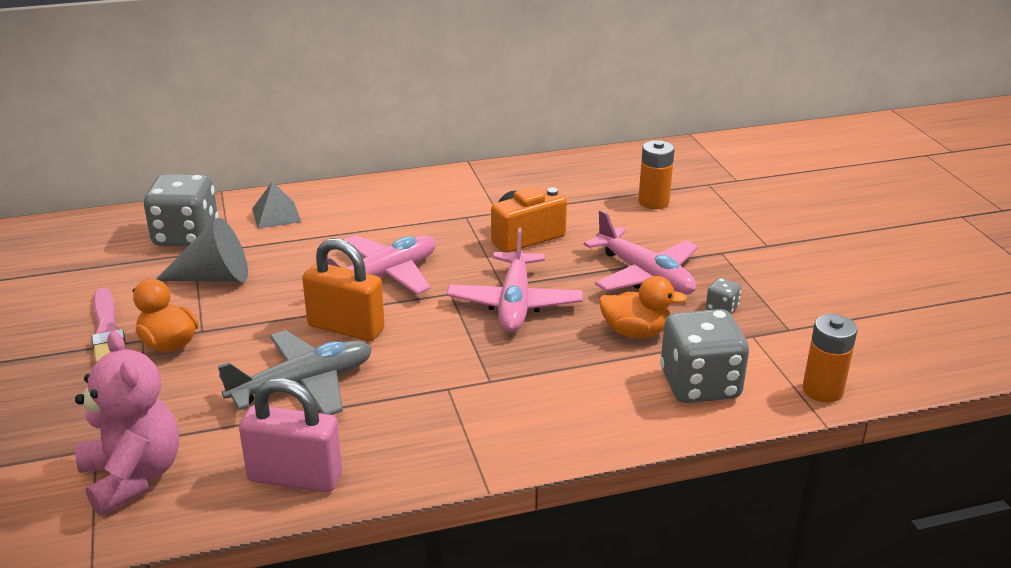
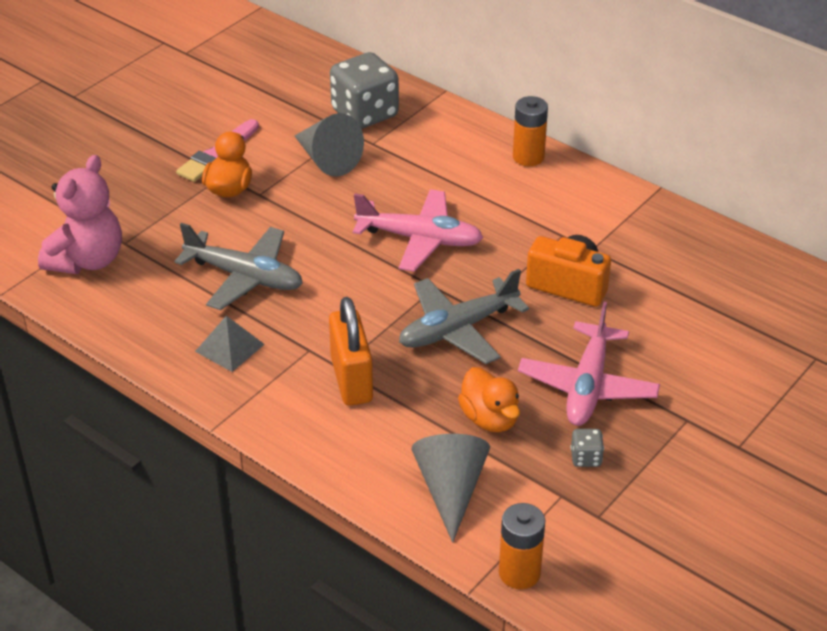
camera: 55 degrees right, 10 degrees up
(276, 215) = (444, 137): grey pyramid -> grey pyramid (229, 347)
(295, 477) = (146, 329): pink padlock -> none
(346, 328) = (331, 259): orange padlock -> orange padlock (351, 380)
(514, 304) = (457, 329): pink plane -> grey plane
(653, 202) = (729, 336): orange battery -> orange battery (528, 157)
(699, 385) = (450, 490): grey dice -> grey cone

